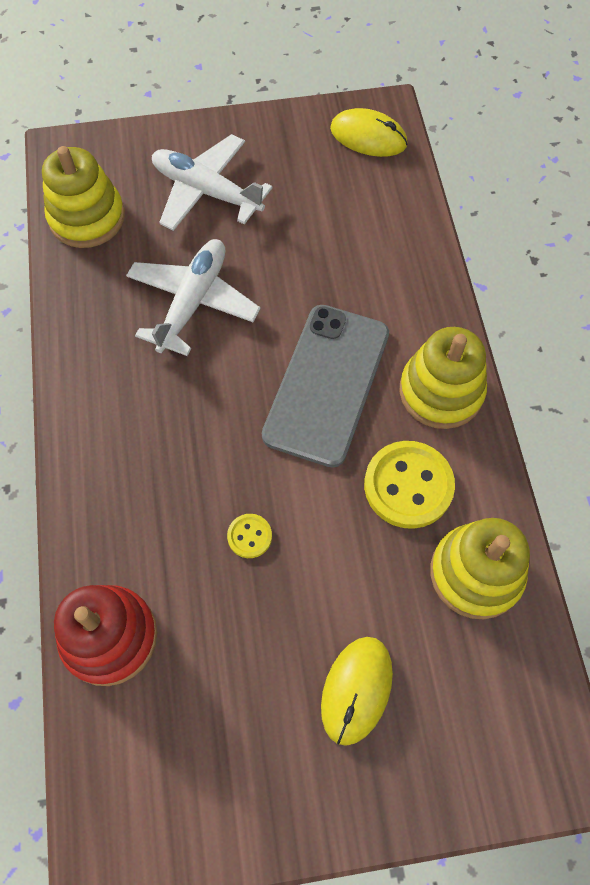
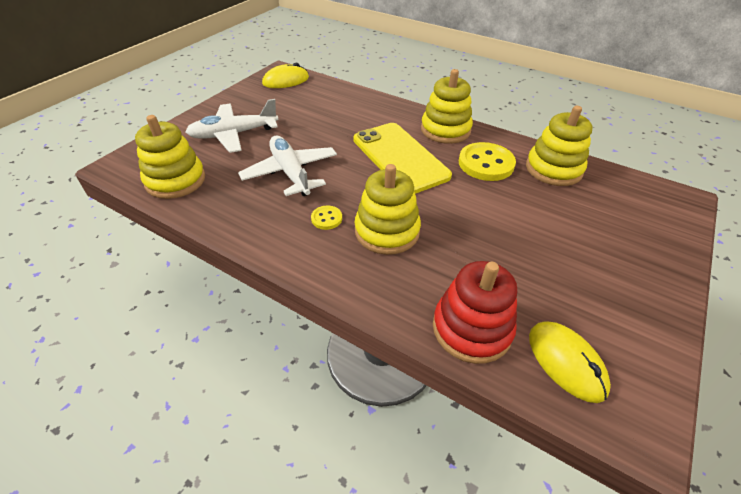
camera: 50 degrees left, 20 degrees down
(182, 466) = (387, 231): none -> yellow stacking toy
(249, 536) = (460, 229): yellow button -> yellow button (326, 218)
(327, 384) = (400, 157): grey phone -> yellow phone
(356, 690) = (591, 240): yellow mouse -> yellow mouse (566, 362)

